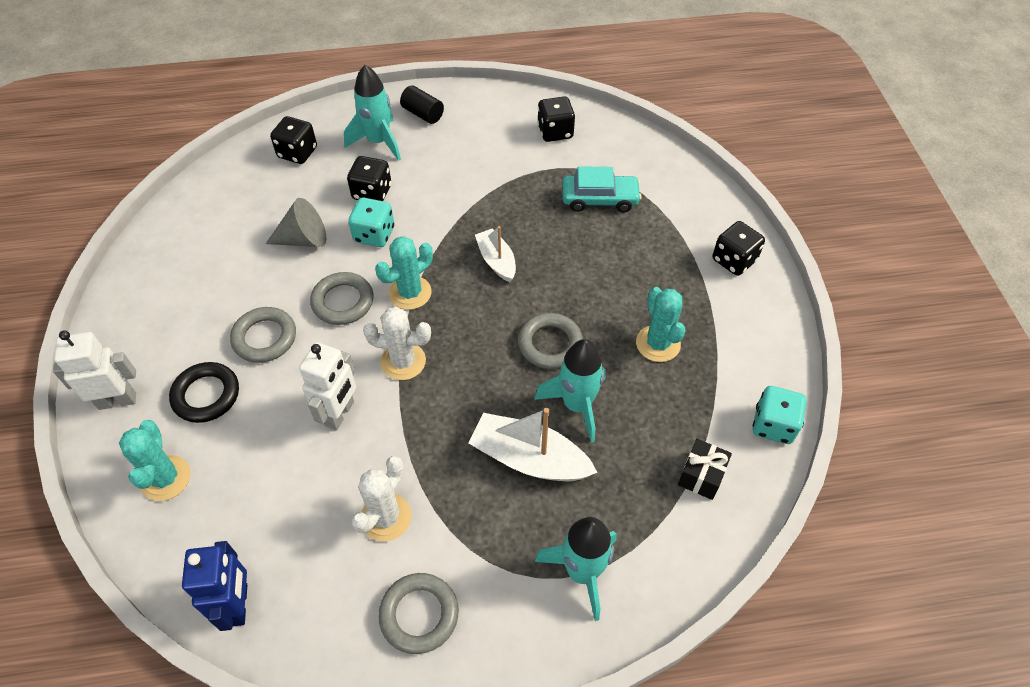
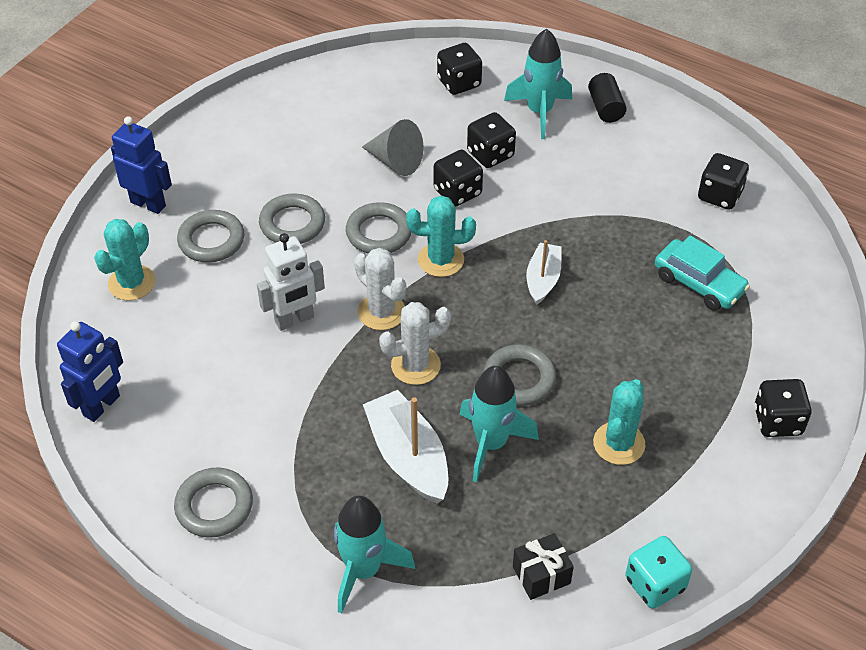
camera: 40 degrees right, 5 degrees down
(117, 400) = (148, 204): white robot -> blue robot
(206, 395) = (211, 240): black ring -> grey ring
(374, 234) = (457, 192): turquoise dice -> black dice
(386, 517) = (256, 420): white cactus -> white cactus (415, 365)

